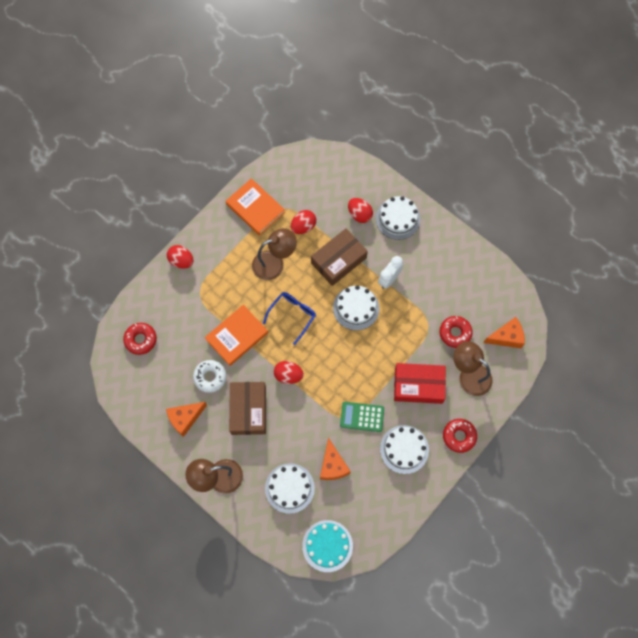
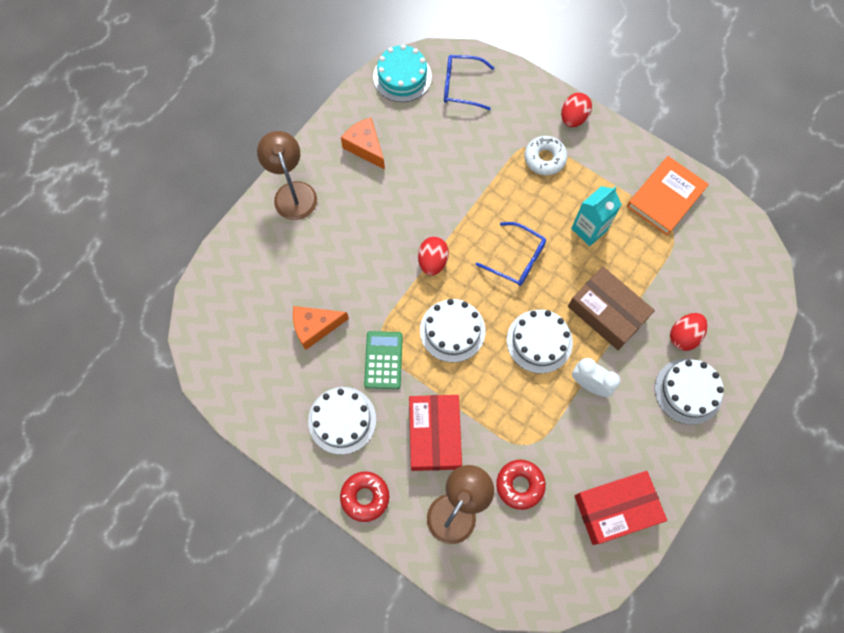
camera: 85 degrees right, 0 degrees up
(141, 340) = (461, 86): red donut -> blue glasses
(210, 377) = (421, 169): white donut -> white donut (544, 158)
(237, 336) = (479, 194): orange book -> none
(248, 410) = (381, 218): brown box -> none
(274, 263) = (589, 229): brown lamp -> turquoise carton
(289, 488) = (283, 276): white cake -> white cake (452, 330)
(303, 226) = (650, 261): red egg -> none
(327, 546) = (211, 329): turquoise cake -> turquoise cake (402, 76)
(472, 275) = (616, 509): none -> red box
(506, 337) = (523, 565): orange cheese -> none

